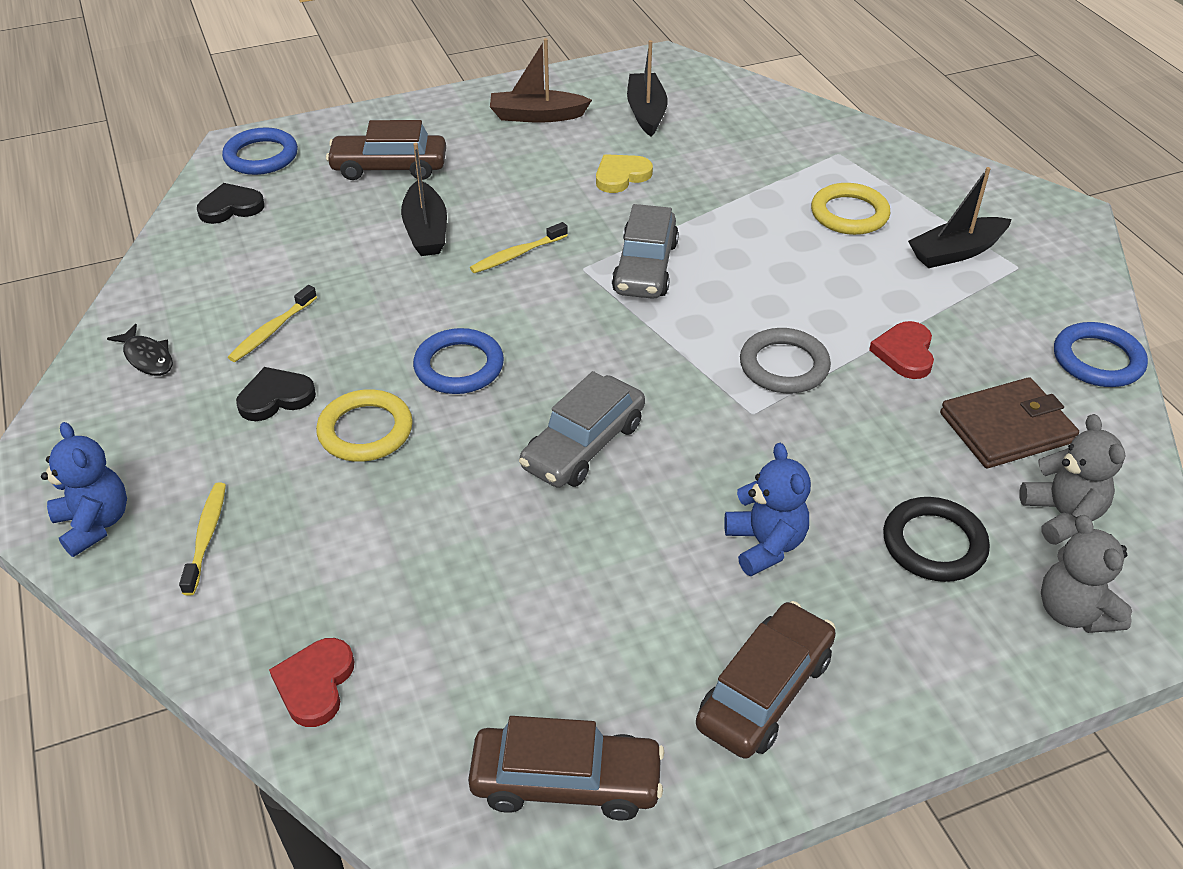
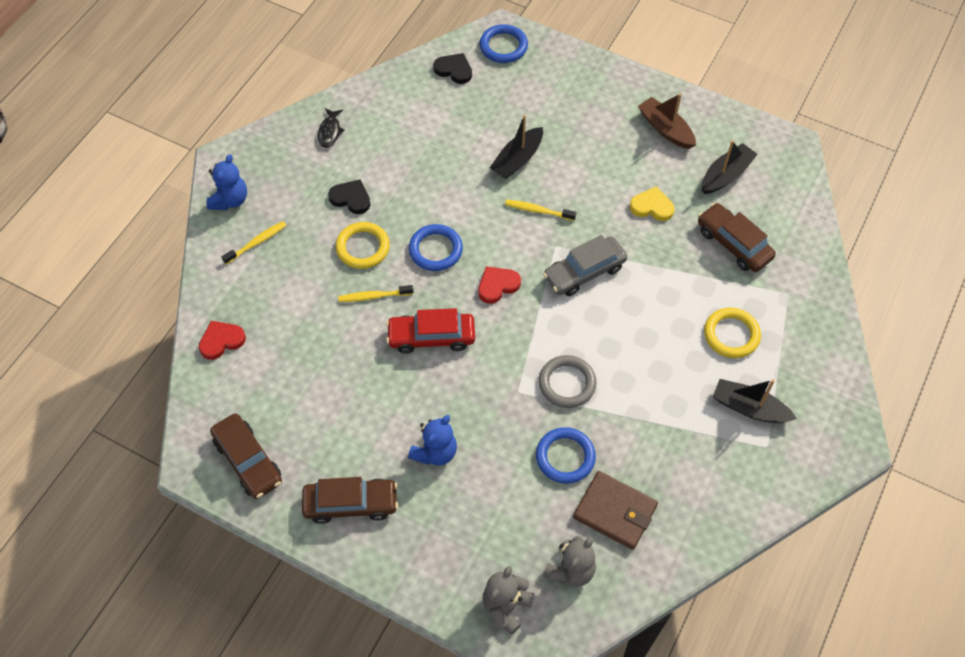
camera: 50 degrees right, 15 degrees up
(272, 330) = (389, 160): yellow toothbrush -> yellow toothbrush (374, 296)
(389, 167) = (550, 104): brown car -> brown car (733, 244)
(583, 445) = (431, 337): grey car -> red car
(905, 353) = (631, 432): red heart -> red heart (497, 285)
(934, 544) = (498, 522): black ring -> none
(1097, 360) = (717, 529): blue ring -> blue ring (565, 457)

